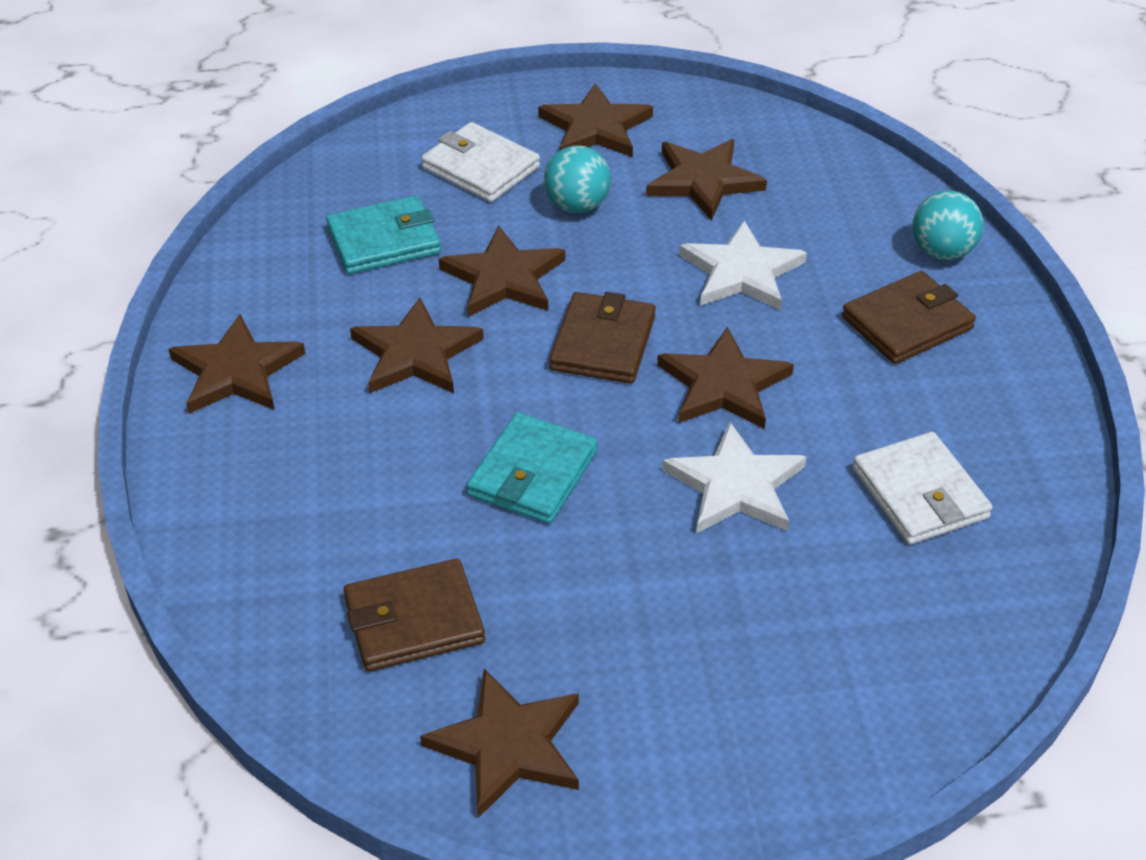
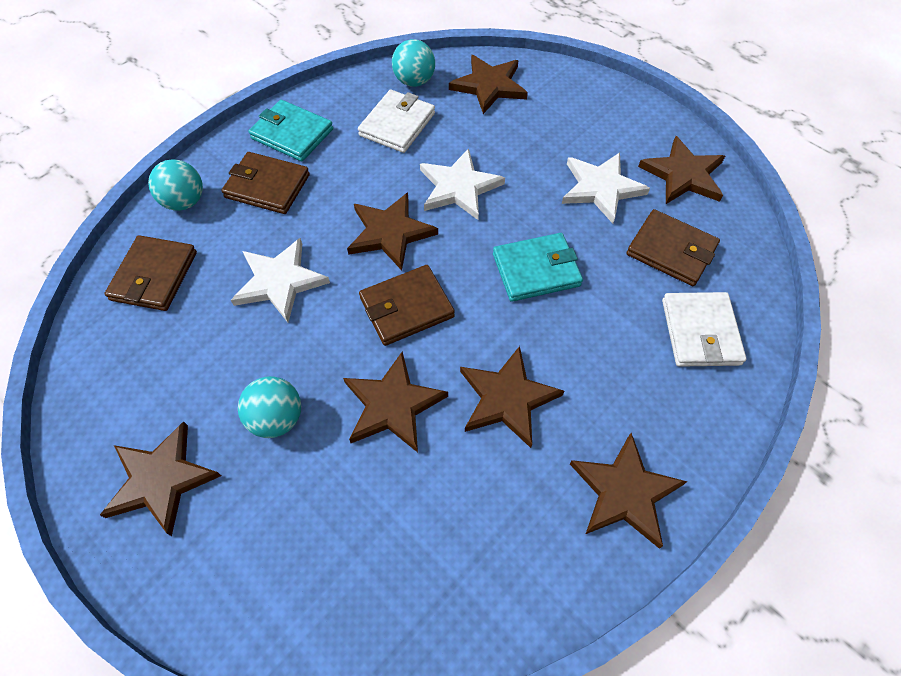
camera: 130 degrees left, 15 degrees up
(384, 240) = (418, 518): turquoise wallet -> turquoise wallet (292, 134)
(480, 168) = (276, 523): white wallet -> white wallet (700, 332)
(585, 629) = (601, 188): none -> white star
(703, 181) = (189, 361): brown star -> brown star (489, 86)
(842, 195) = (154, 276): none -> brown wallet
(1007, 566) = (414, 81): none -> turquoise ball

